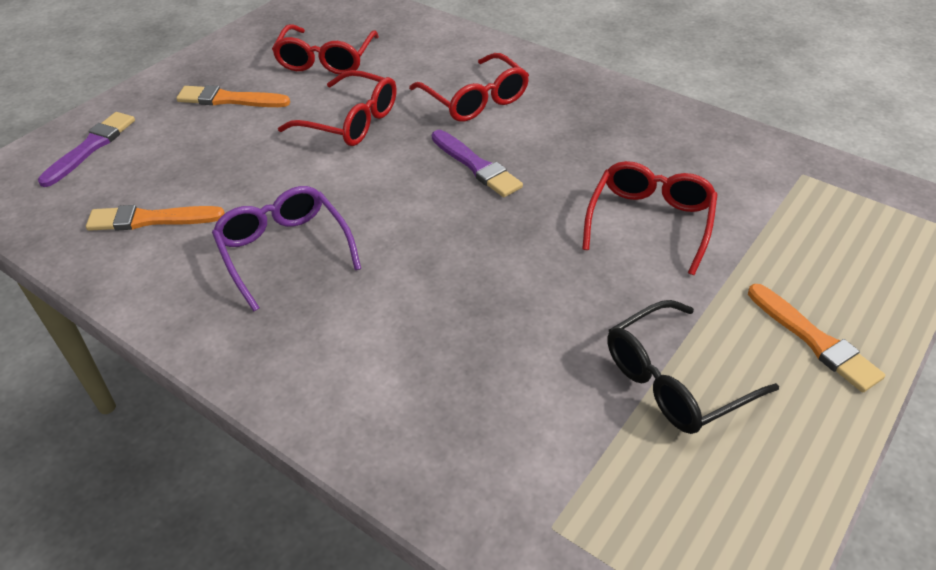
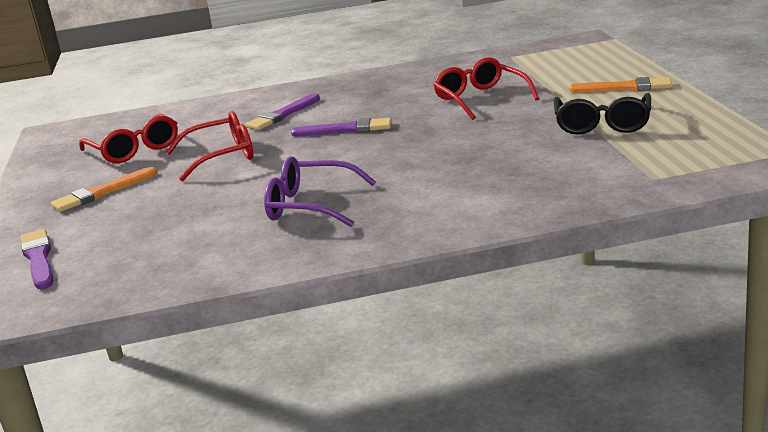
camera: 45 degrees left, 20 degrees down
(151, 219) = (182, 248): orange brush -> none
(475, 99) = (283, 115): red glasses -> purple brush

